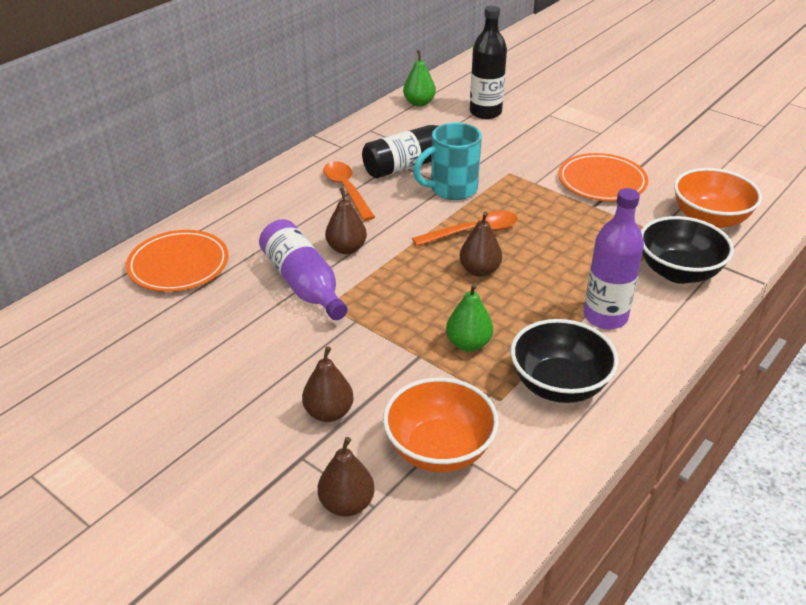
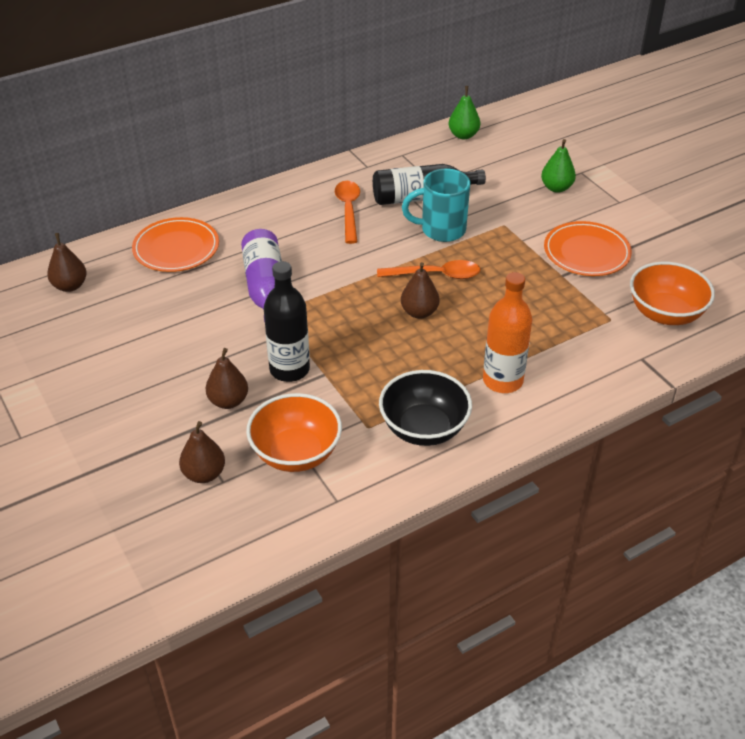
camera: 20 degrees right, 5 degrees up
(346, 248) = (318, 265): brown pear -> brown pear (70, 286)
(468, 344) = (370, 374): green pear -> green pear (556, 188)
(485, 112) = (520, 158): black bottle -> black bottle (289, 369)
(605, 317) = (502, 381): purple bottle -> orange bottle
(678, 272) = (598, 357): black bowl -> none

